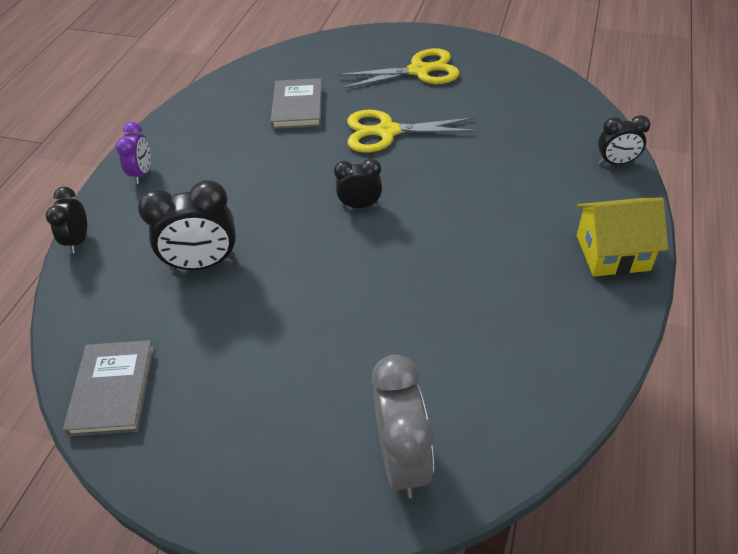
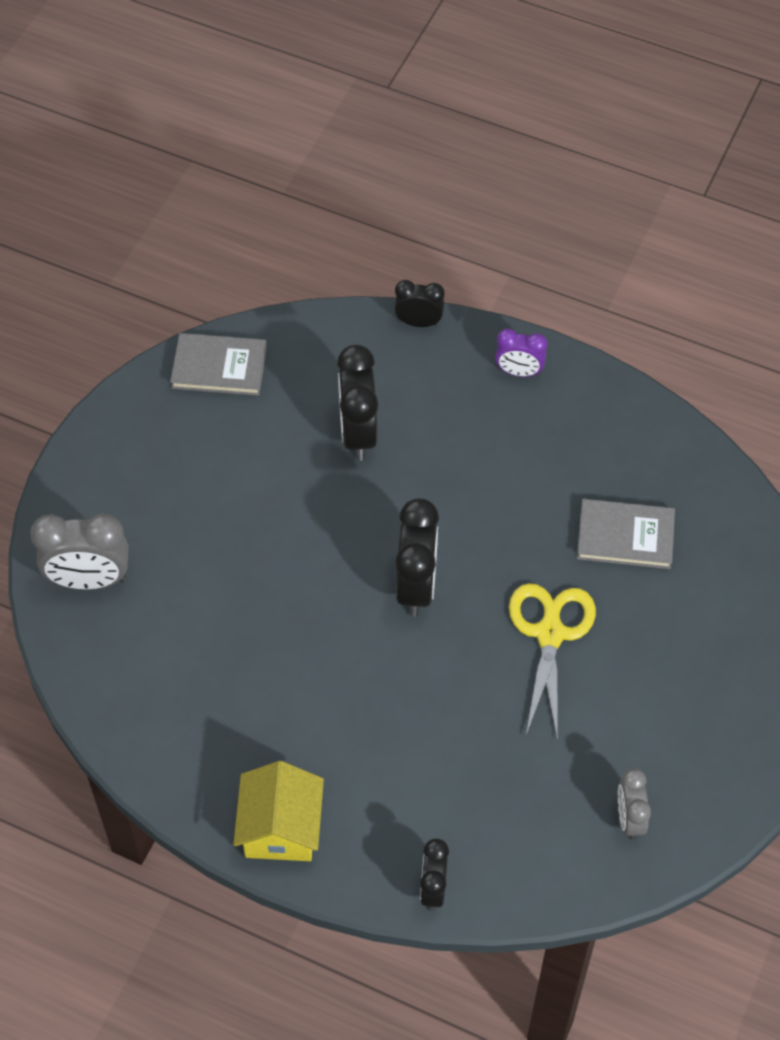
camera: 95 degrees right, 10 degrees up
(360, 205) = (416, 586): black clock -> black clock, size x1.67
(419, 71) = (687, 696): yellow scissors -> none
(518, 85) = (629, 819): none -> grey clock

